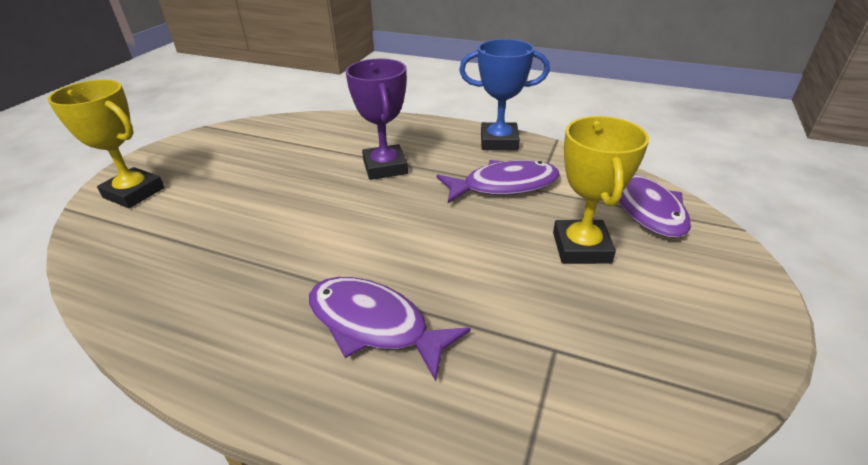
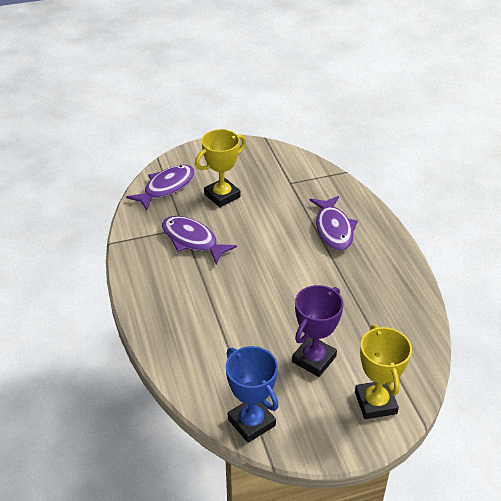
camera: 130 degrees left, 5 degrees up
(385, 167) = (221, 300): purple trophy -> purple trophy (314, 359)
(499, 141) = (138, 266): blue trophy -> blue trophy (251, 422)

